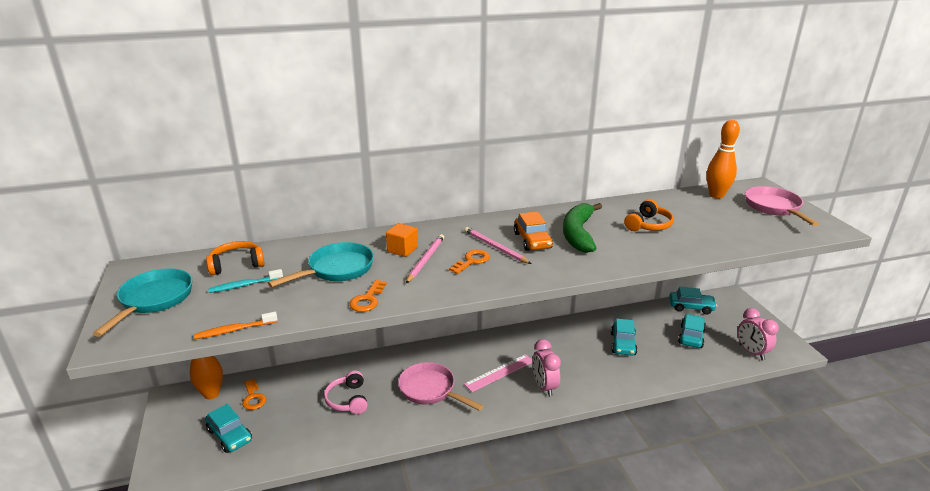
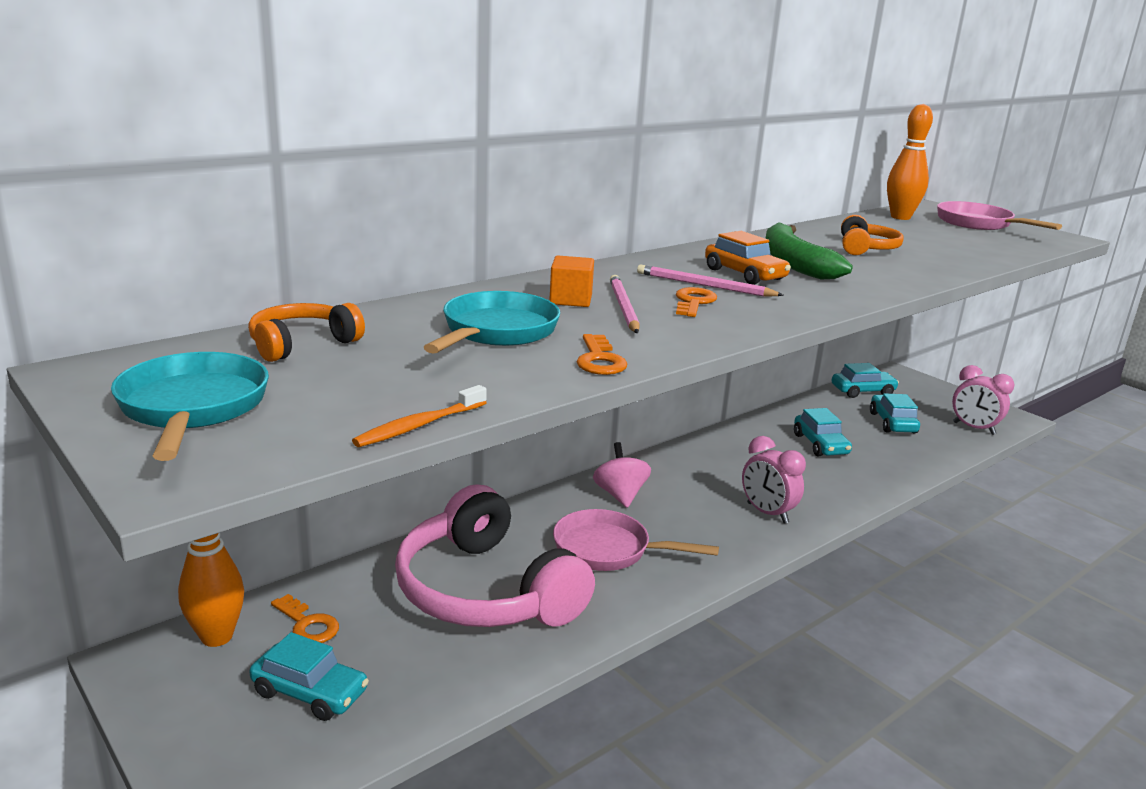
camera: 25 degrees left, 5 degrees down
(244, 285) = (355, 368): turquoise toothbrush -> none
(348, 400) = (486, 591): pink headphones -> pink headphones, size x2.14
(465, 355) = (620, 495): none -> pink spinning top
(499, 372) = (690, 508): pink ruler -> none

